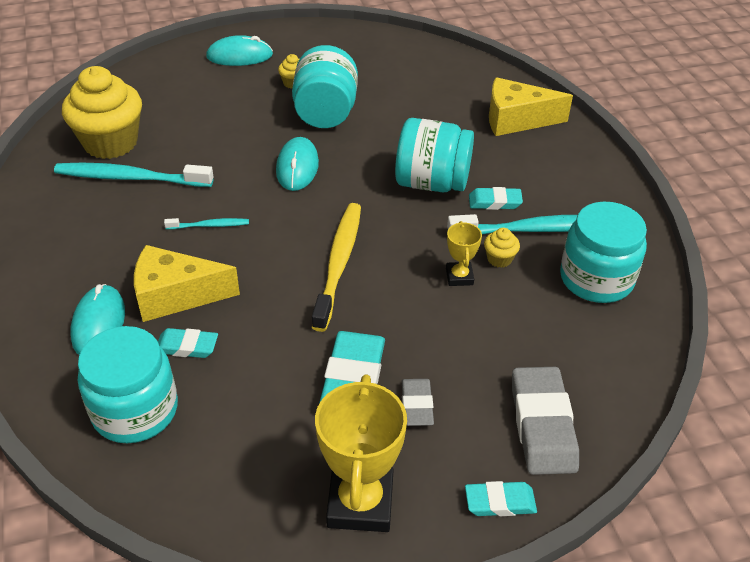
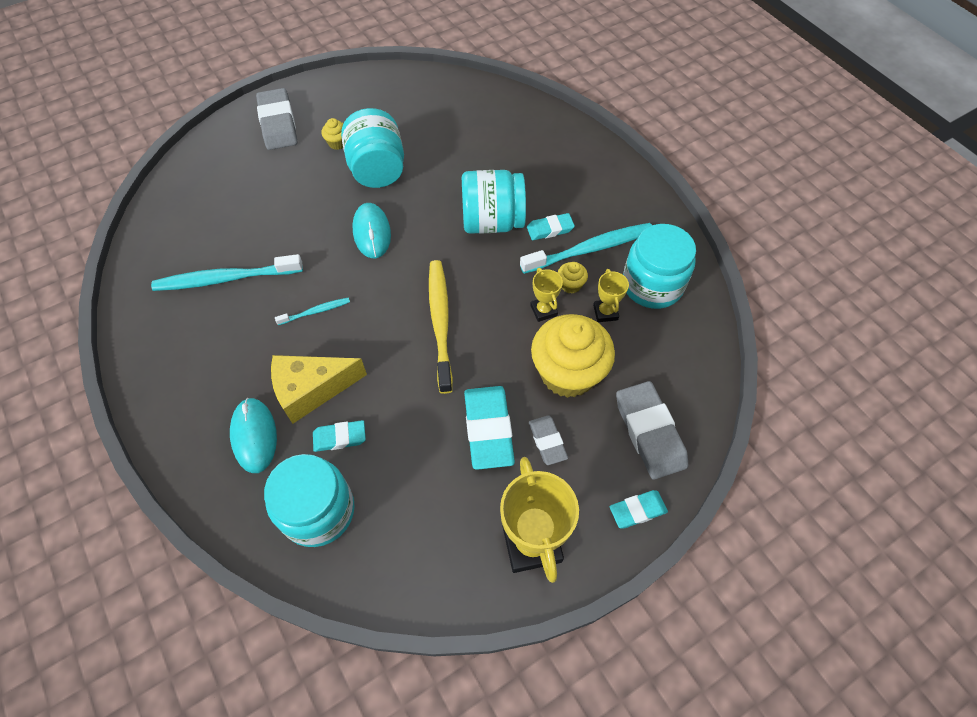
camera: 15 degrees left, 15 degrees up
(110, 142) = (193, 245): yellow cupcake -> yellow cupcake (568, 373)
(239, 56) = (278, 123): turquoise mouse -> grey eraser
(516, 120) = (543, 141): yellow cheese -> none
(531, 294) = (605, 312): none -> yellow trophy

